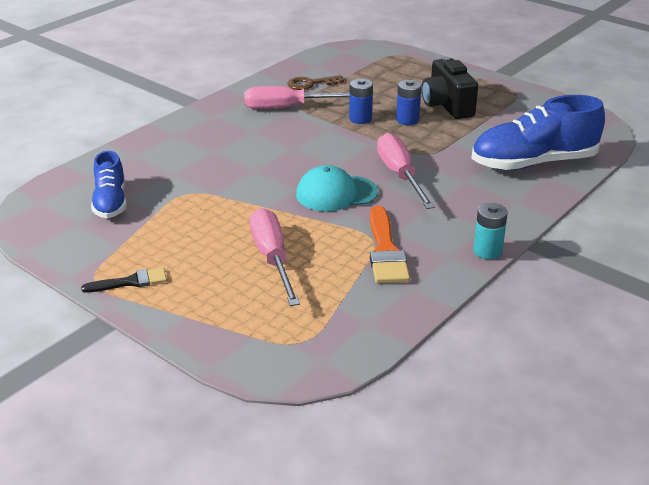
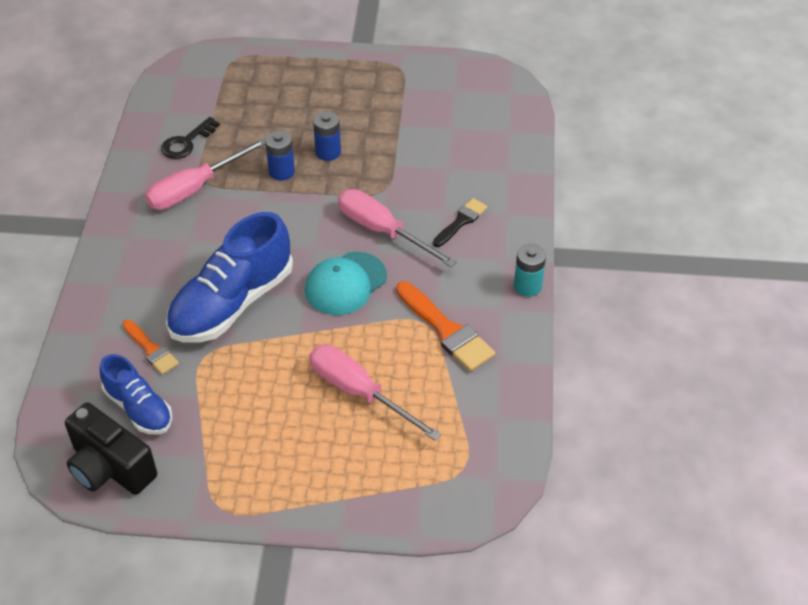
camera: 35 degrees left, 15 degrees up
(130, 282) = (258, 490): black brush -> black brush (461, 221)
(157, 176) = (151, 349): none -> orange brush
(311, 84) = (186, 142): brown key -> black key
(447, 106) = (349, 114): black camera -> black camera (110, 468)
(533, 163) = (484, 158): blue shoe -> blue shoe (232, 303)

